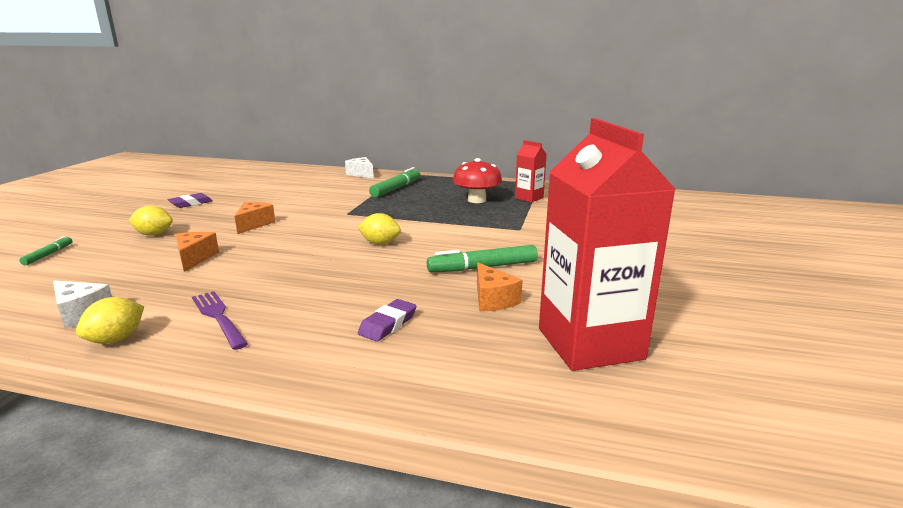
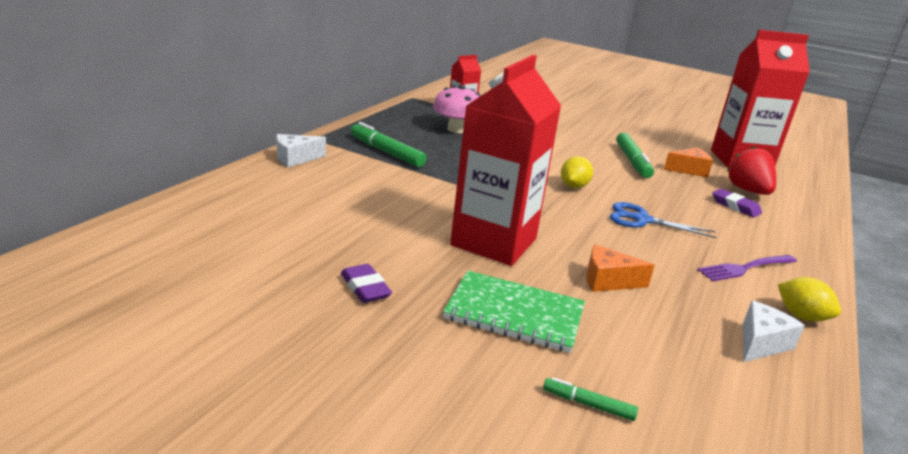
camera: 80 degrees left, 5 degrees up
(154, 234) = (514, 314): yellow lemon -> green notebook
(254, 224) = (494, 242): orange cheese -> red carton
(317, 271) = (642, 220): none -> blue scissors
(455, 338) = (748, 190): none -> red strawberry
(477, 200) = (457, 129): red mushroom -> pink mushroom

